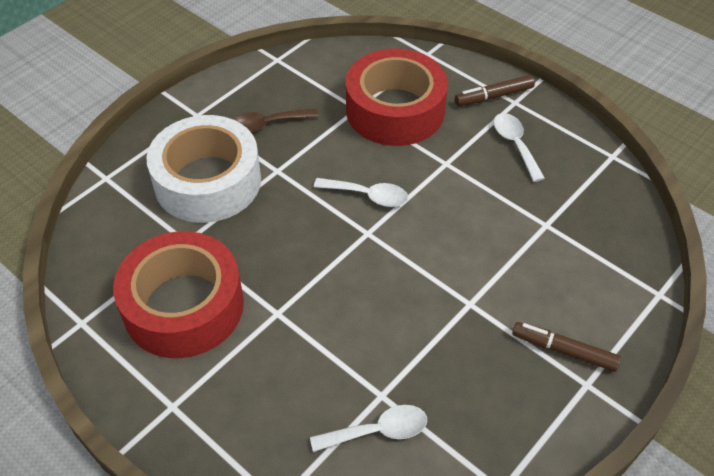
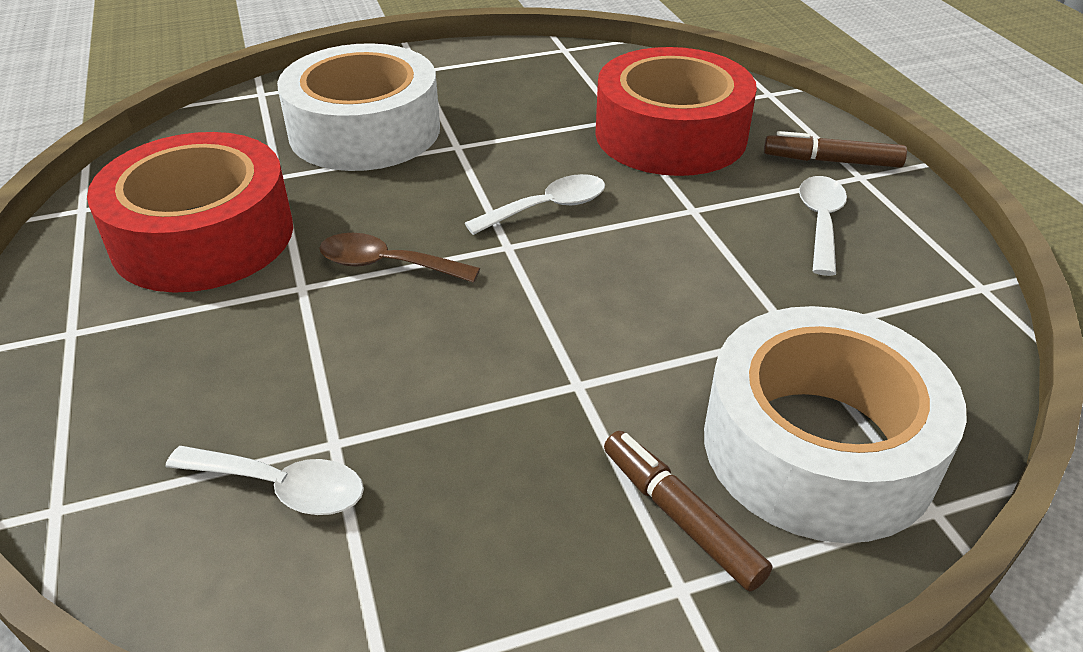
camera: 30 degrees right, 10 degrees down
(267, 124) = (490, 101): brown spoon -> brown spoon (387, 265)
(368, 196) = (548, 208): white spoon -> white spoon turned 75 degrees counterclockwise
(596, 285) = (818, 446): none -> white tape

